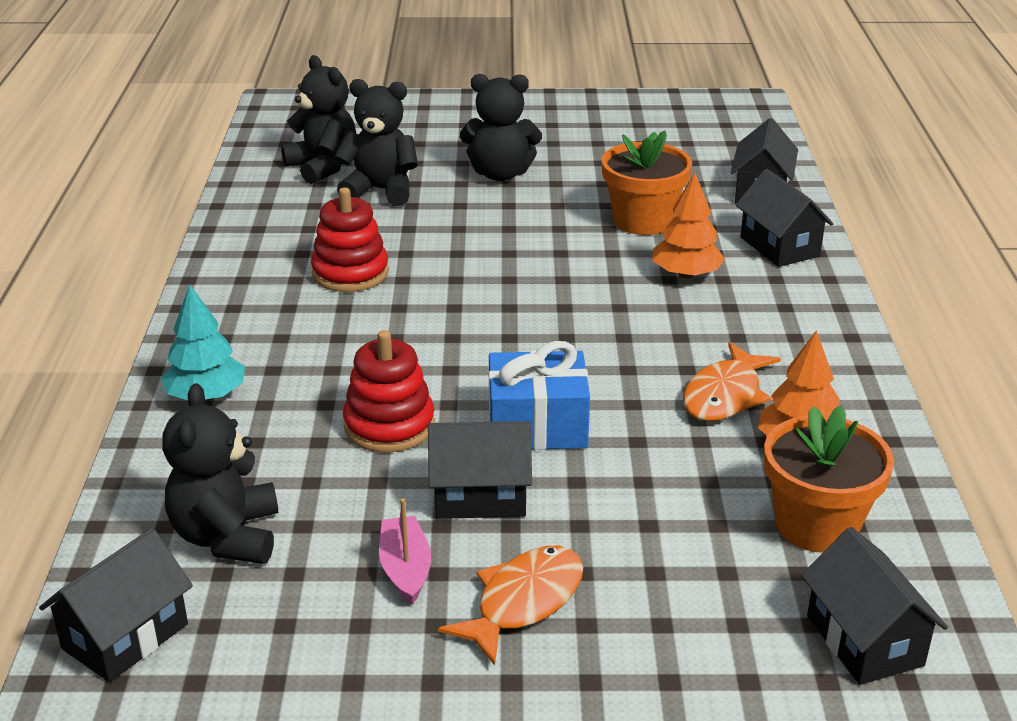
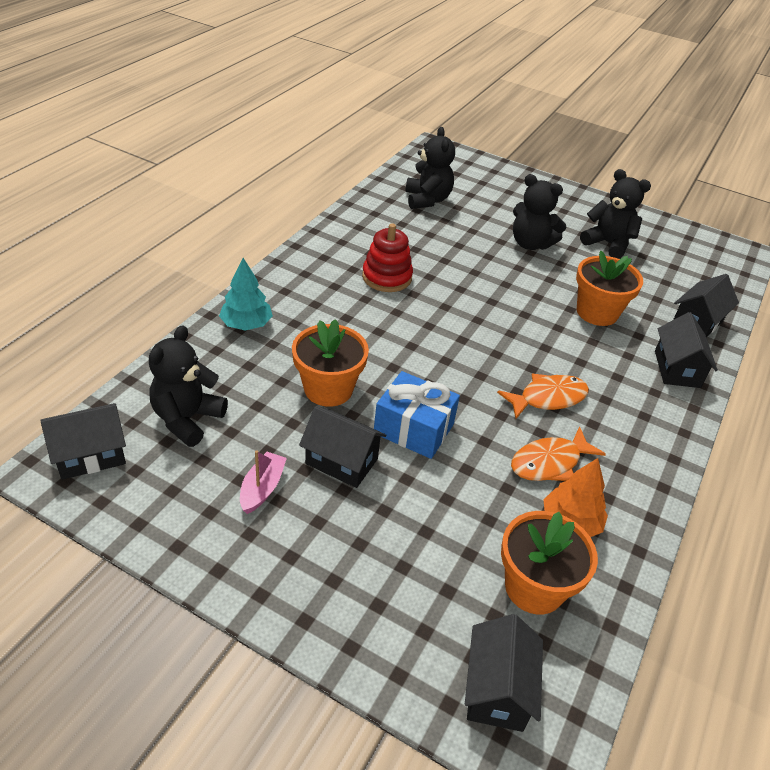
camera: 25 degrees right, 10 degrees up
(380, 190) = (448, 228): black teddy bear -> black teddy bear (608, 244)
(389, 426) = (328, 389): red stacking toy -> orange flower pot
(523, 602) = (309, 545): orange fish -> orange fish (548, 398)
(686, 274) = (594, 363): orange tree -> none

